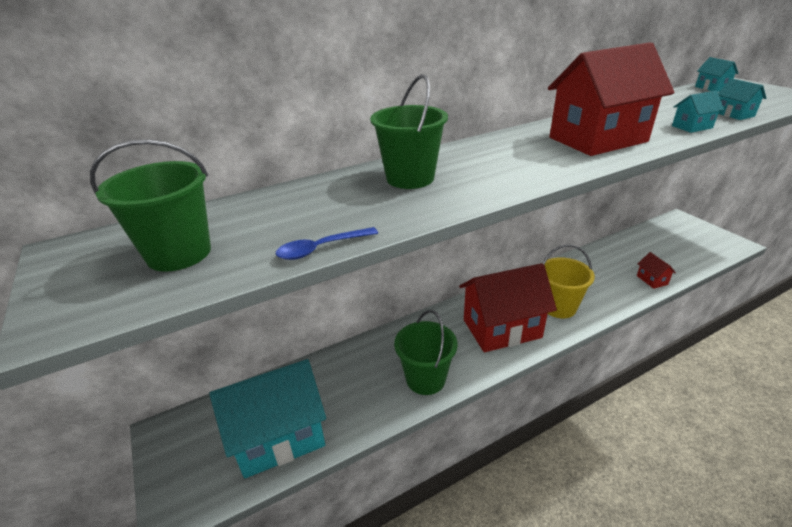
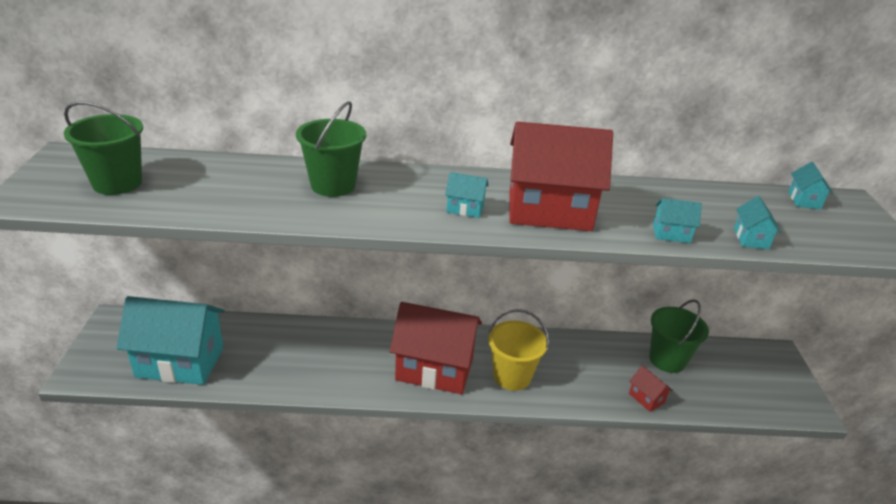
camera: 25 degrees right, 0 degrees up
(321, 249) = (196, 215): blue spoon -> none
(425, 379) = (324, 376): green bucket -> green bucket (667, 360)
(541, 158) = (465, 208): none -> turquoise house
(652, 280) = (646, 398): red house -> red house turned 45 degrees counterclockwise

